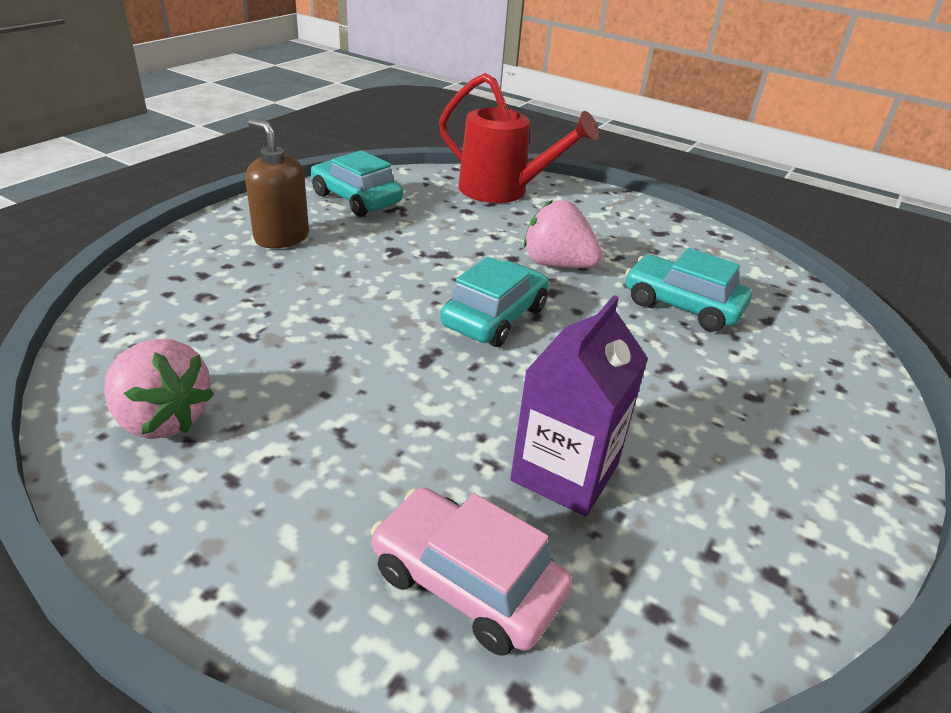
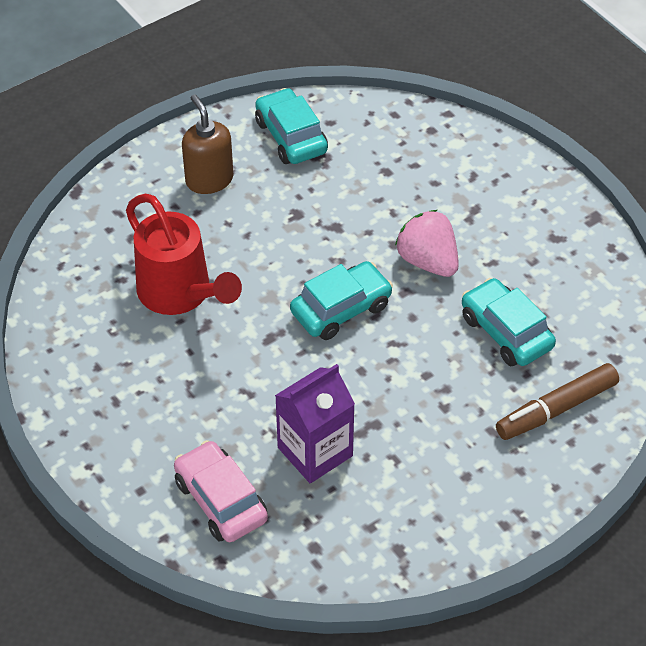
camera: 25 degrees right, 15 degrees up
(162, 419) = (85, 346): pink strawberry -> none
(503, 191) = (436, 148): red watering can -> red watering can (180, 294)
(795, 360) = (556, 409): none -> brown marker

